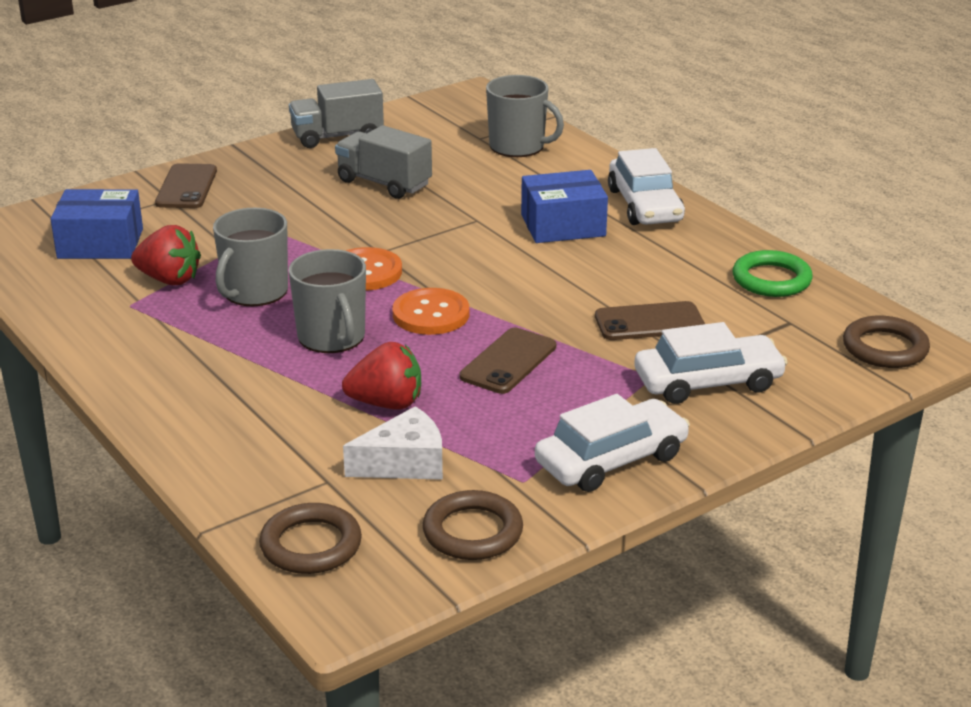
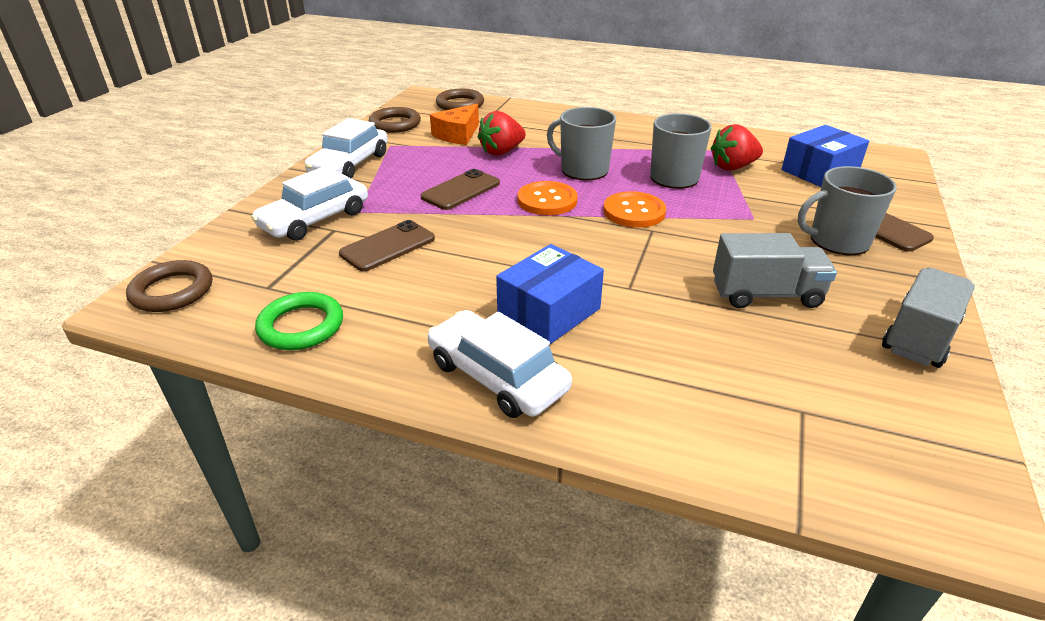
camera: 145 degrees right, 5 degrees up
(404, 463) = (458, 135): white cheese -> orange cheese
(508, 361) = (461, 190): brown phone -> brown phone turned 45 degrees clockwise
(518, 146) = (741, 415): grey mug -> grey mug (837, 241)

